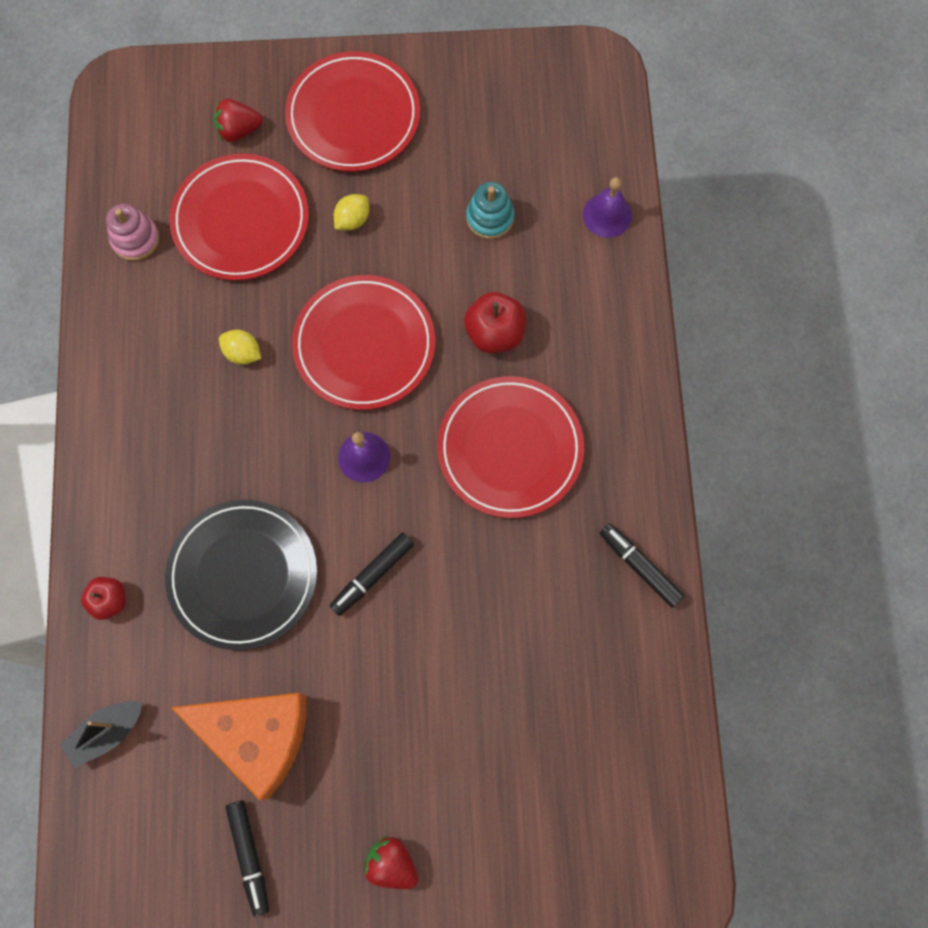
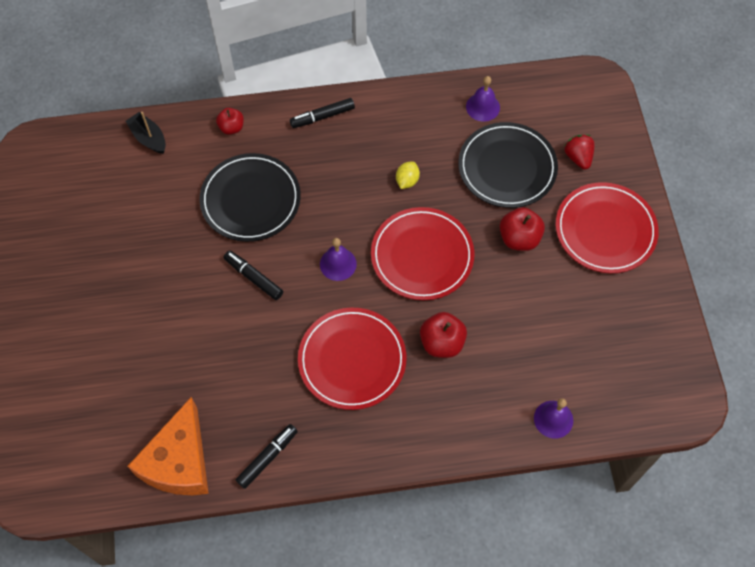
camera: 85 degrees right, 10 degrees down
(135, 239) = (483, 107): pink stacking toy -> purple bell
(241, 220) = (507, 167): red plate -> black plate
(249, 856) = (71, 225): black marker -> black marker (322, 117)
(257, 736) = (146, 220): orange cheese -> orange cheese (179, 461)
(352, 220) = (519, 238): yellow lemon -> red apple
(391, 863) = (63, 308): red strawberry -> none
(490, 218) = (536, 332): turquoise stacking toy -> none

